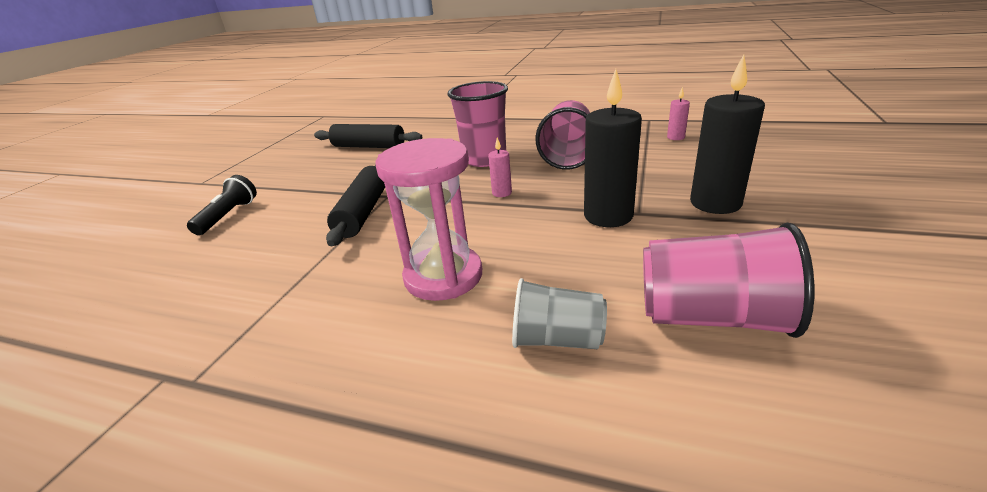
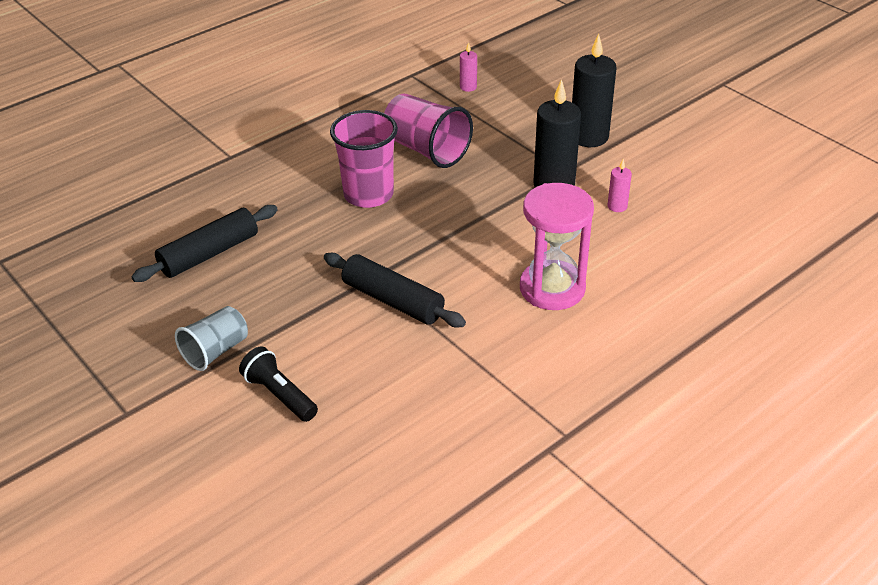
camera: 60 degrees left, 10 degrees up
(502, 193) = (454, 214): pink candle -> pink candle (617, 206)
(557, 339) = (662, 268): grey cup -> grey cup (215, 351)
(712, 317) = (693, 209): pink cup -> none

